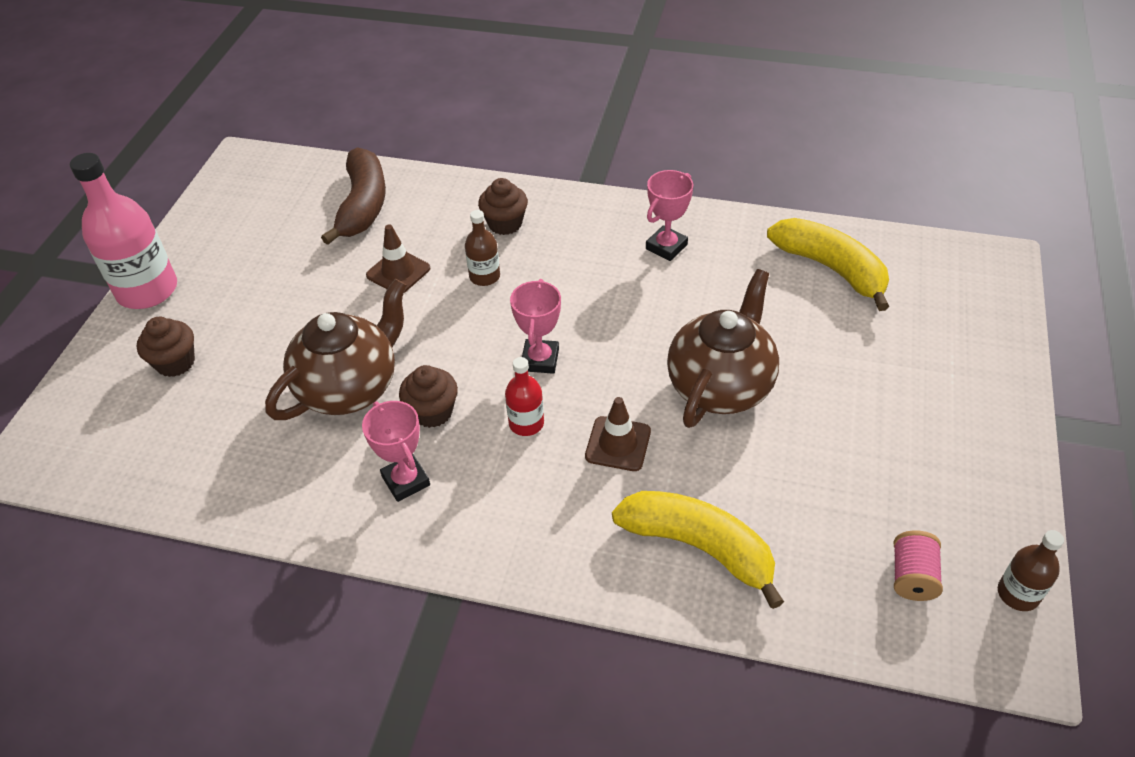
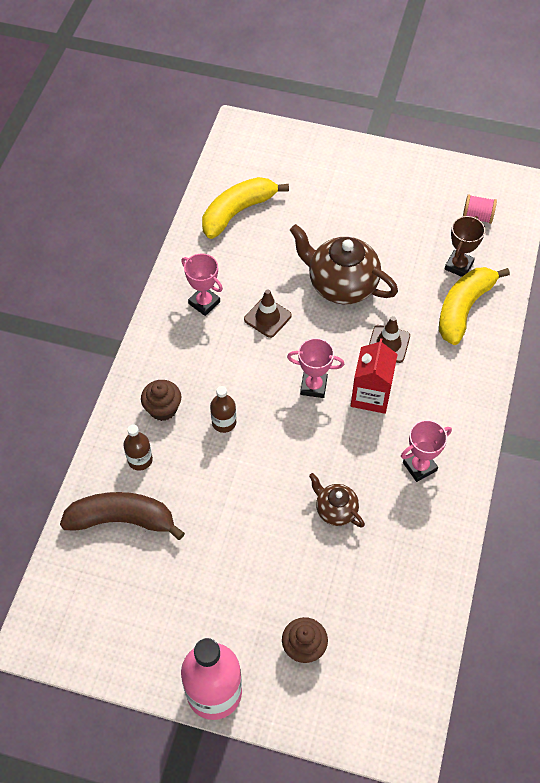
camera: 90 degrees left, 10 degrees up
(350, 387) = (335, 510): brown teapot -> brown teapot, size x0.53
(398, 272) = (212, 485): brown traffic cone -> brown traffic cone (267, 317)
(432, 412) = (360, 453): brown cupcake -> none
(526, 423) = (371, 395): red bottle -> red carton
(790, 543) = (458, 266): none -> brown trophy
(1018, 594) = (485, 177): brown bottle -> brown bottle (140, 460)

